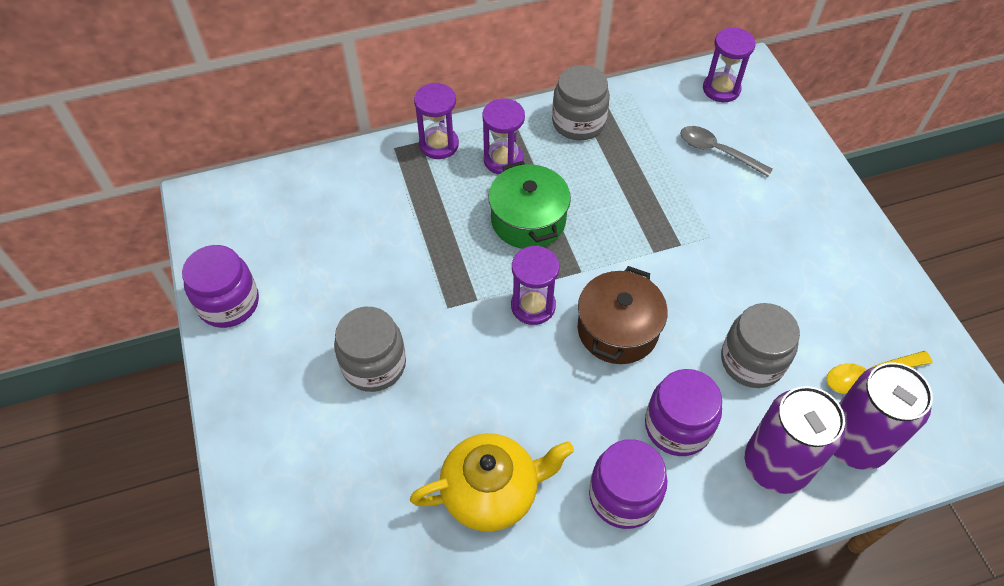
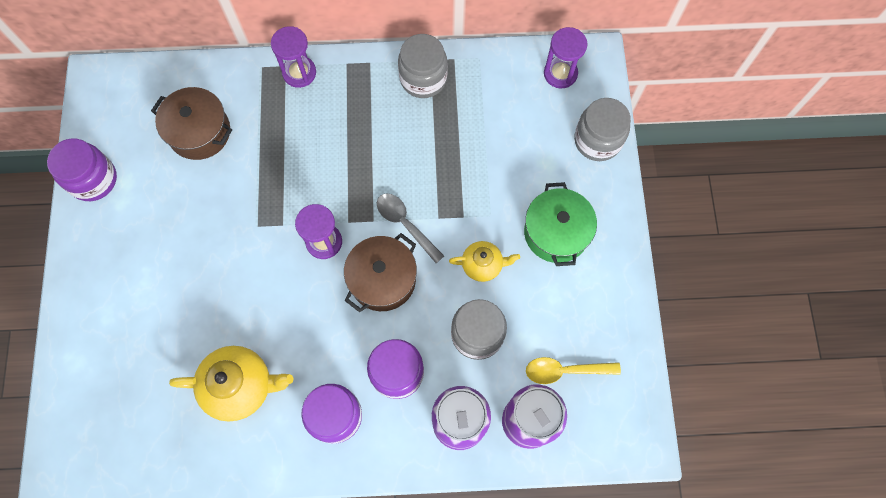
camera: 15 degrees right, 15 degrees up
(344, 226) = (200, 132): none -> brown pot
(374, 364) = (187, 260): grey jar -> grey jar (597, 140)
(503, 160) = (347, 101): purple hourglass -> none
(528, 220) = (347, 163): green pot -> green pot (556, 232)
(718, 152) = (530, 136): grey spoon -> grey spoon (405, 224)
(725, 288) = (483, 265): none -> yellow teapot

